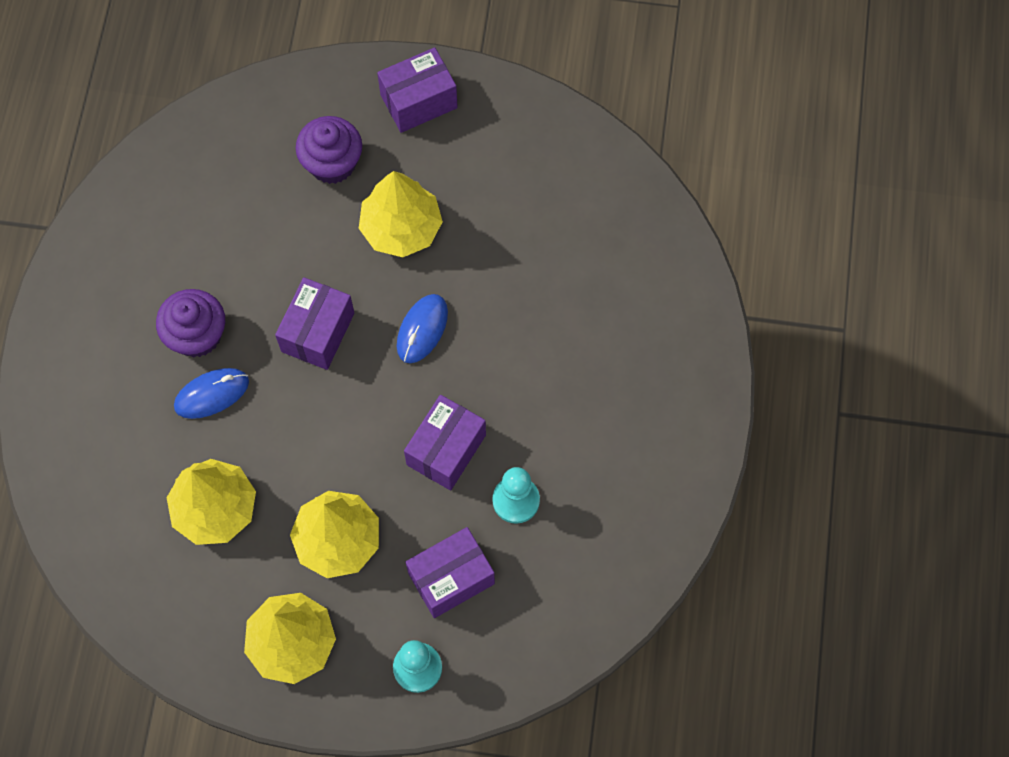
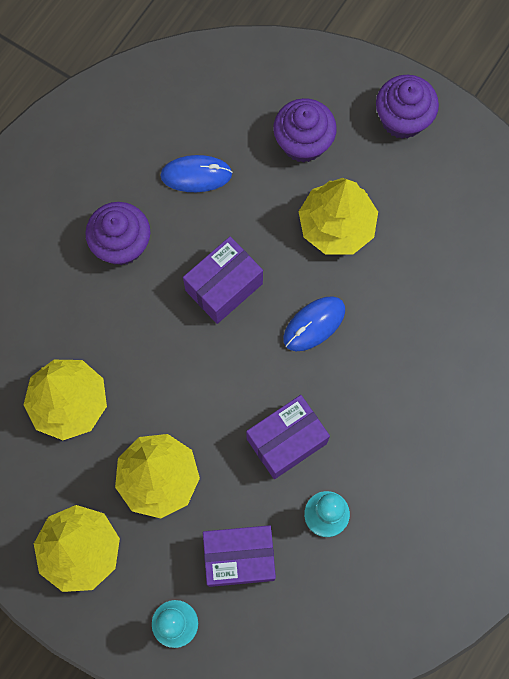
camera: 25 degrees right, 5 degrees up
(212, 394) = (111, 301): blue mouse -> blue mouse (196, 175)
(419, 101) = (402, 119): purple box -> purple cupcake

